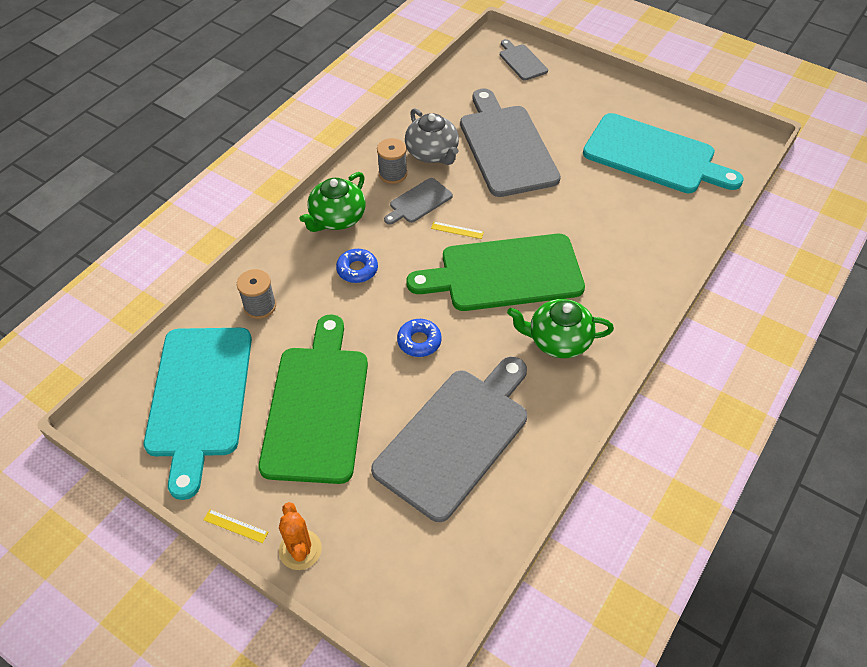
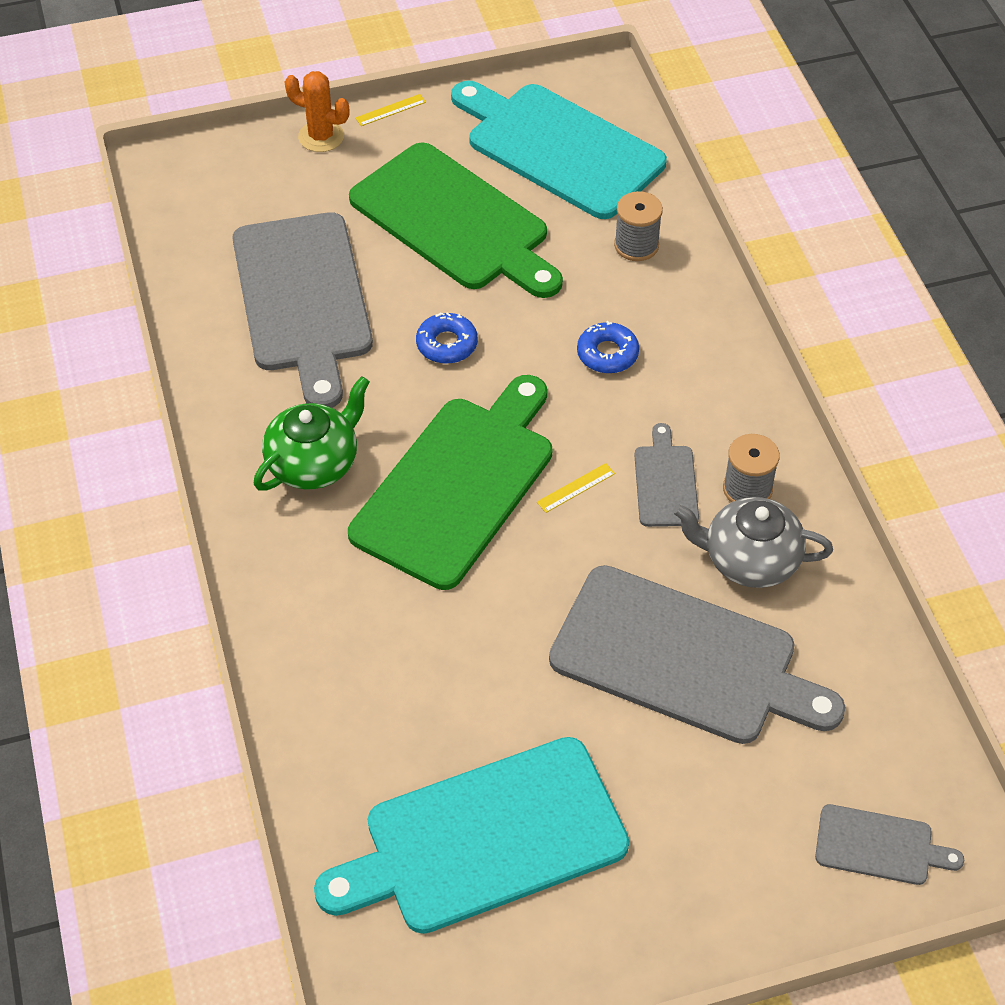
camera: 130 degrees right, 0 degrees up
(337, 218) = (714, 384): green teapot -> none

